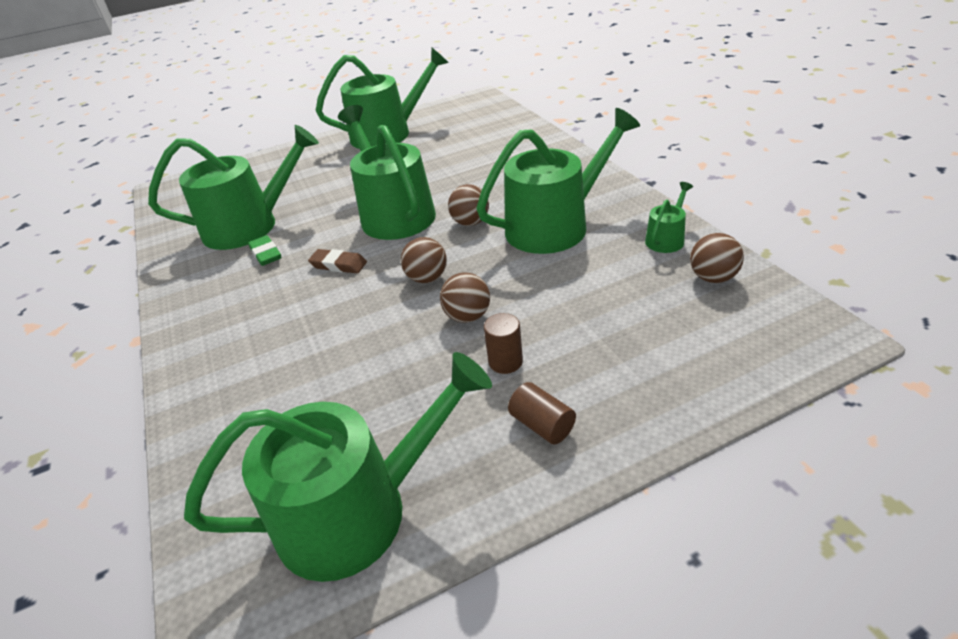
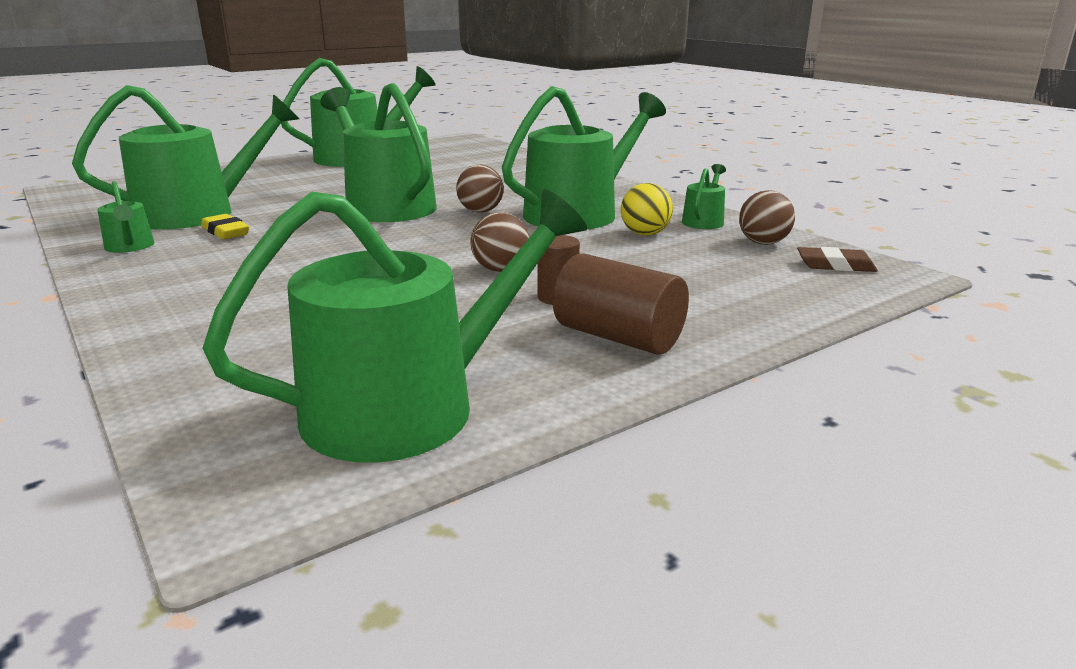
camera: 15 degrees left, 15 degrees down
(195, 275) = (130, 247): none -> green watering can
(266, 254) = (225, 232): green eraser -> yellow eraser
(338, 265) = (325, 238): brown eraser -> brown eraser (835, 265)
(427, 278) = (441, 246): brown ball -> none
(542, 425) = (618, 337): brown cylinder -> brown cylinder, size x1.66
(606, 261) = (645, 234): none -> yellow ball

